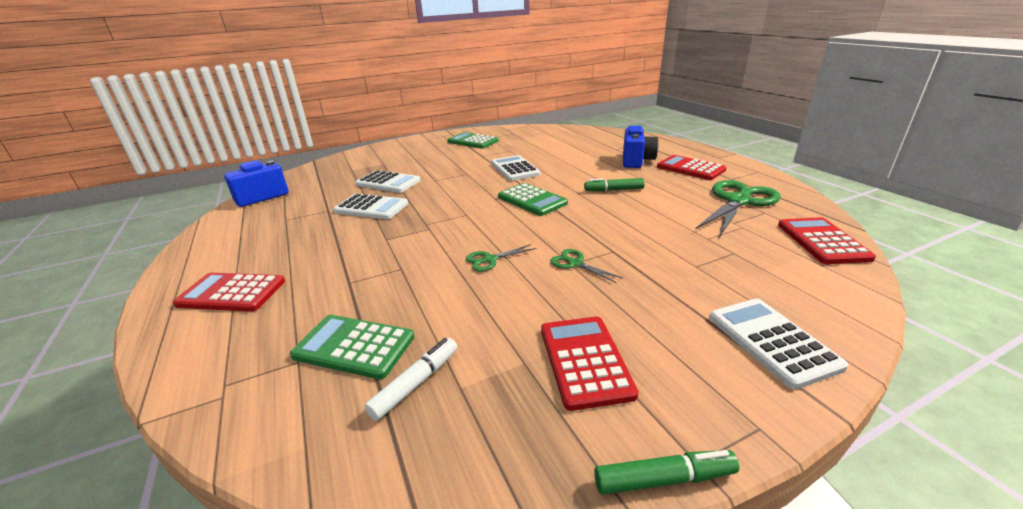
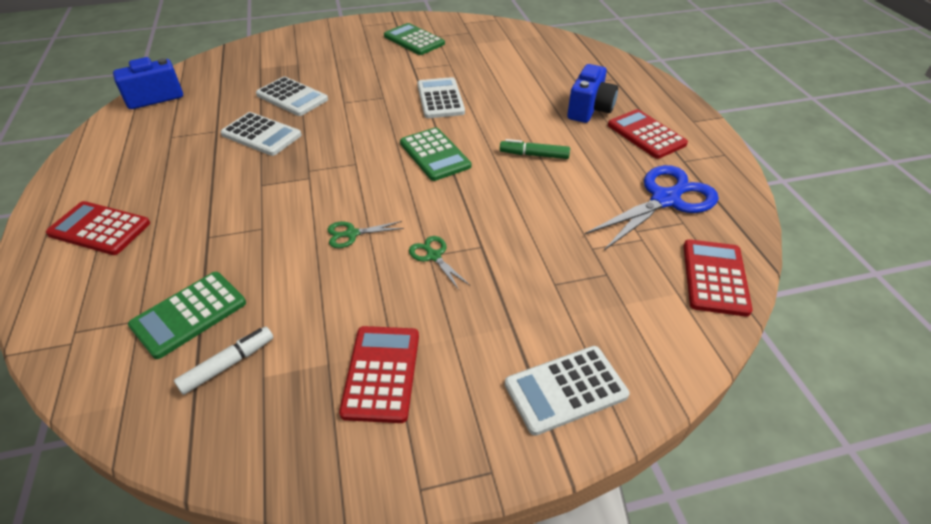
camera: 10 degrees right, 15 degrees up
(354, 347) = (189, 314): green calculator -> green calculator turned 75 degrees counterclockwise
(664, 479) = (384, 497): green marker -> none
(738, 201) = (666, 199): green scissors -> blue scissors
(771, 341) = (565, 390): white calculator -> white calculator turned 105 degrees counterclockwise

